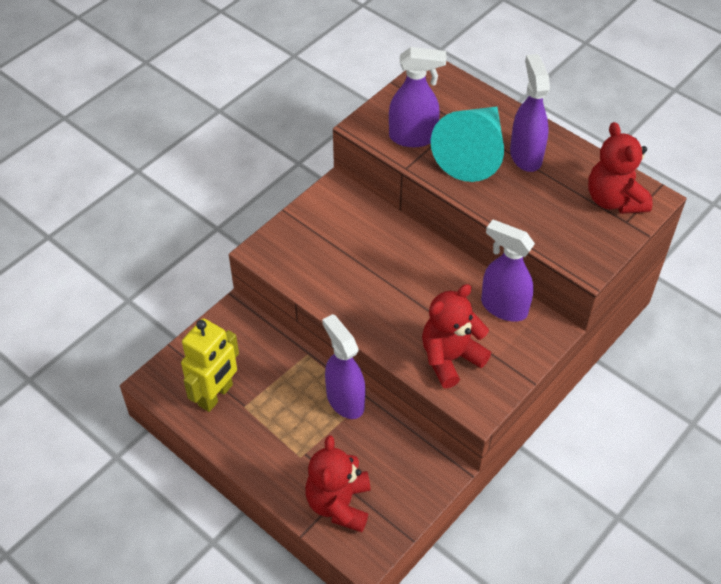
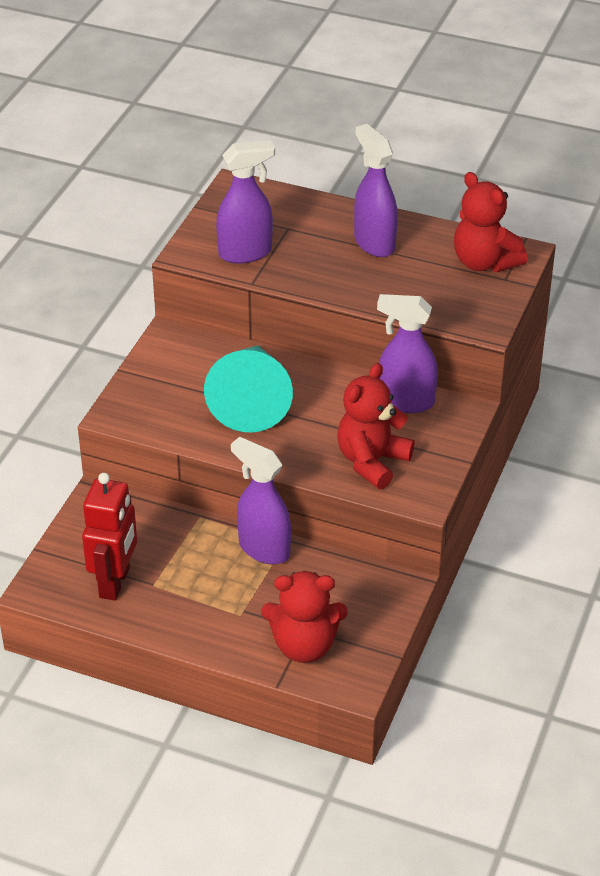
camera: 20 degrees left, 10 degrees down
(216, 395) = (115, 583): yellow robot -> red robot
(339, 504) = (304, 646): red teddy bear -> red teddy bear turned 75 degrees counterclockwise
(473, 152) = (317, 253): turquoise cone -> turquoise cone (251, 400)

